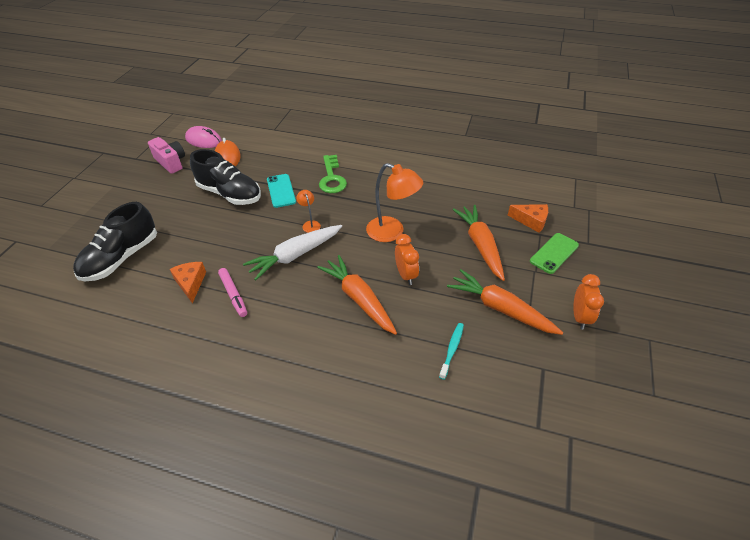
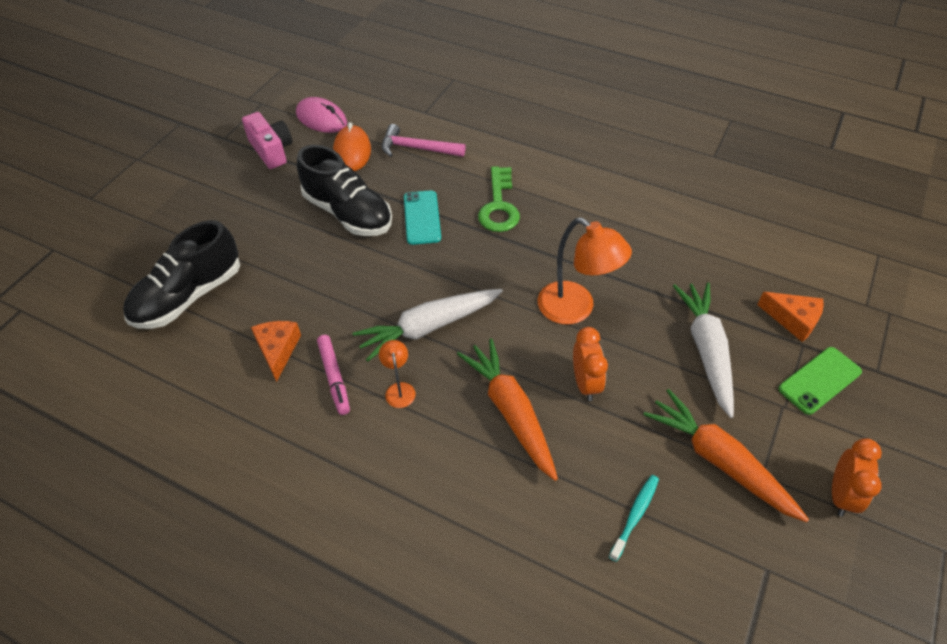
camera: 10 degrees right, 5 degrees up
(272, 151) = (417, 148): none -> pink hammer
(310, 224) = (457, 278): orange lamp -> orange lamp (399, 389)
(480, 246) = (706, 351): orange carrot -> white carrot

